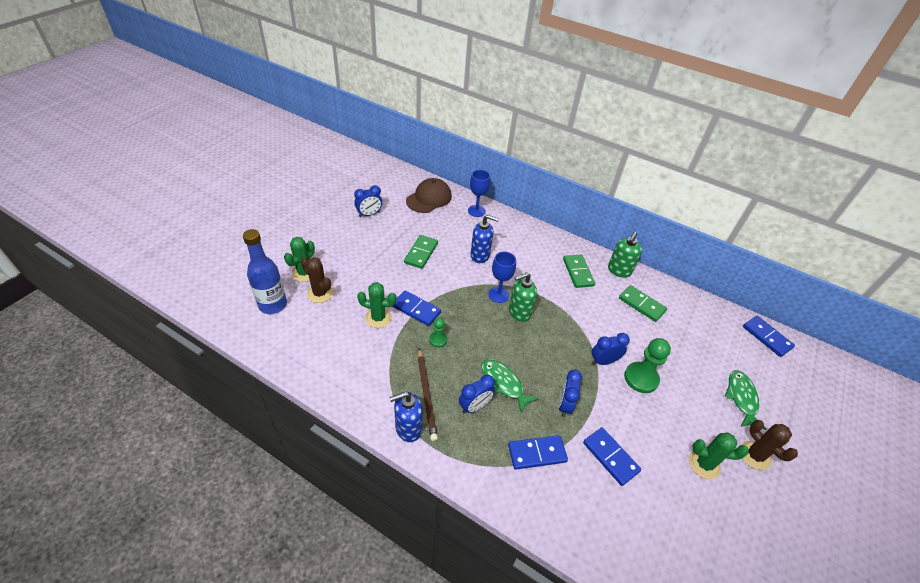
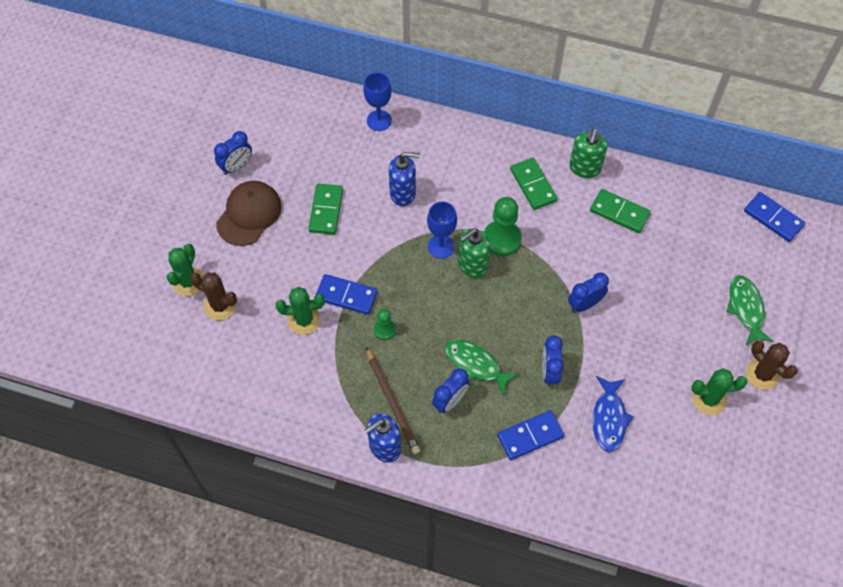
camera: 10 degrees left, 15 degrees up
(273, 305) = (169, 337): blue bottle -> none
(429, 198) = (308, 116): brown cap -> brown cap (249, 214)
(610, 457) = (609, 418): blue domino -> blue fish
(641, 378) = (630, 315): green pawn -> green pawn (502, 239)

